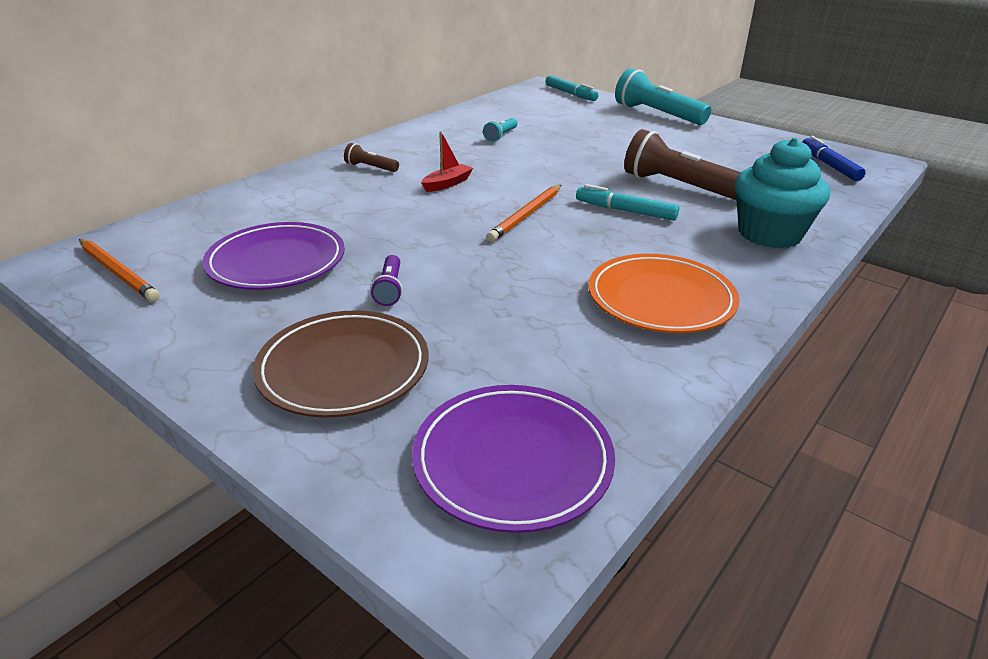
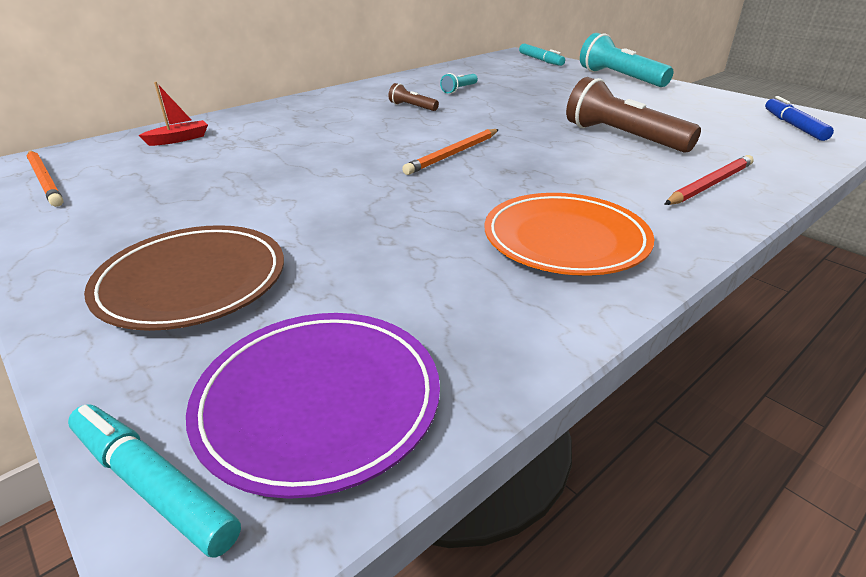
camera: 10 degrees right, 0 degrees up
(276, 262) = (191, 180): purple plate -> none
(370, 167) = (325, 109): brown flashlight -> brown flashlight (412, 107)
(390, 289) = (283, 210): purple flashlight -> none
(447, 184) = (389, 125): red boat -> red boat (179, 139)
(625, 211) = (557, 155): turquoise marker -> turquoise marker (153, 484)
(769, 234) = (710, 184): turquoise cupcake -> red pencil

